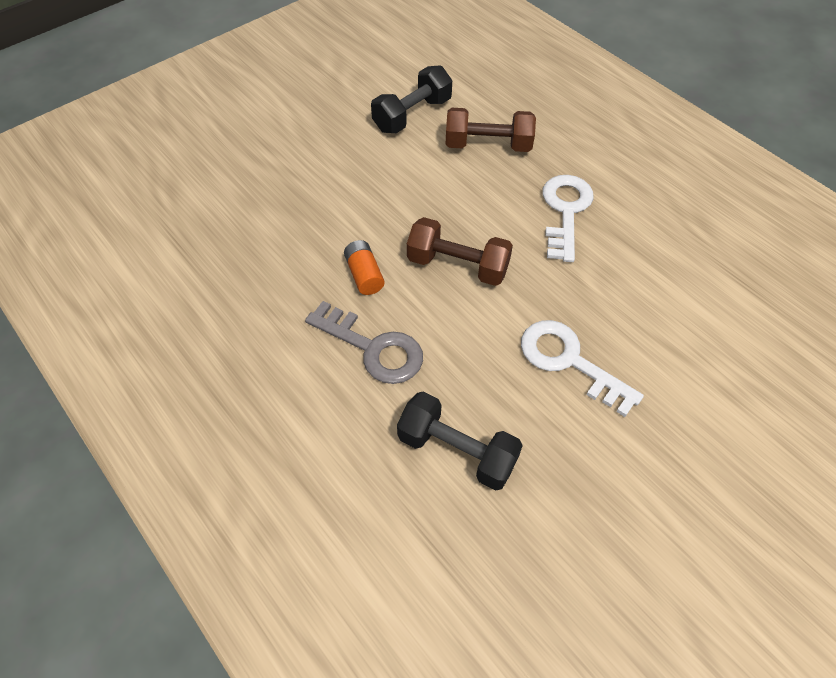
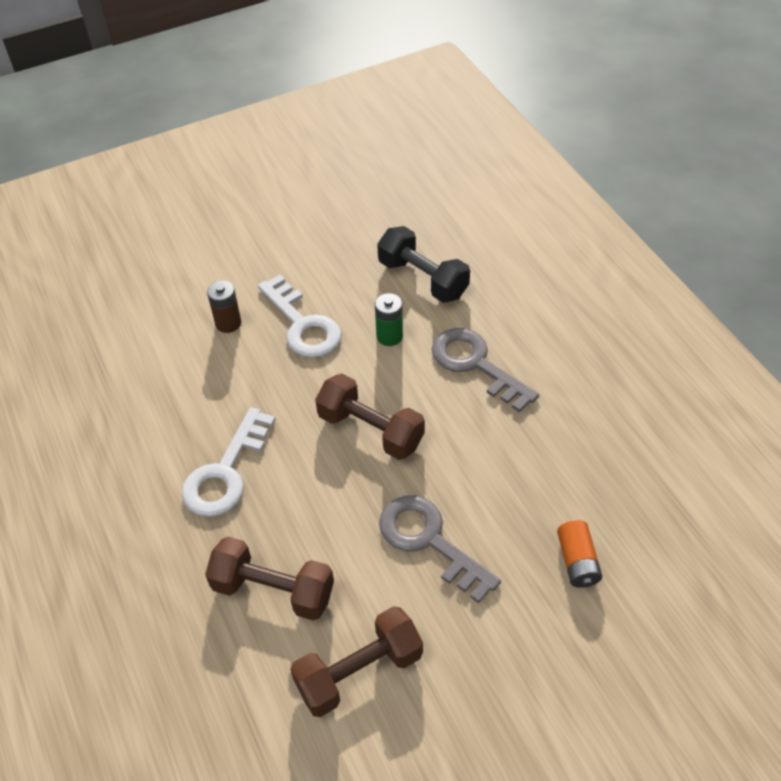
camera: 165 degrees left, 5 degrees down
(364, 275) = (472, 437): orange battery -> orange battery (577, 561)
(384, 192) = (429, 541): none -> grey key
(412, 115) = (359, 671): black dumbbell -> brown dumbbell
(471, 364) = (389, 336): none -> green battery
(648, 348) = (228, 323): none -> brown battery

